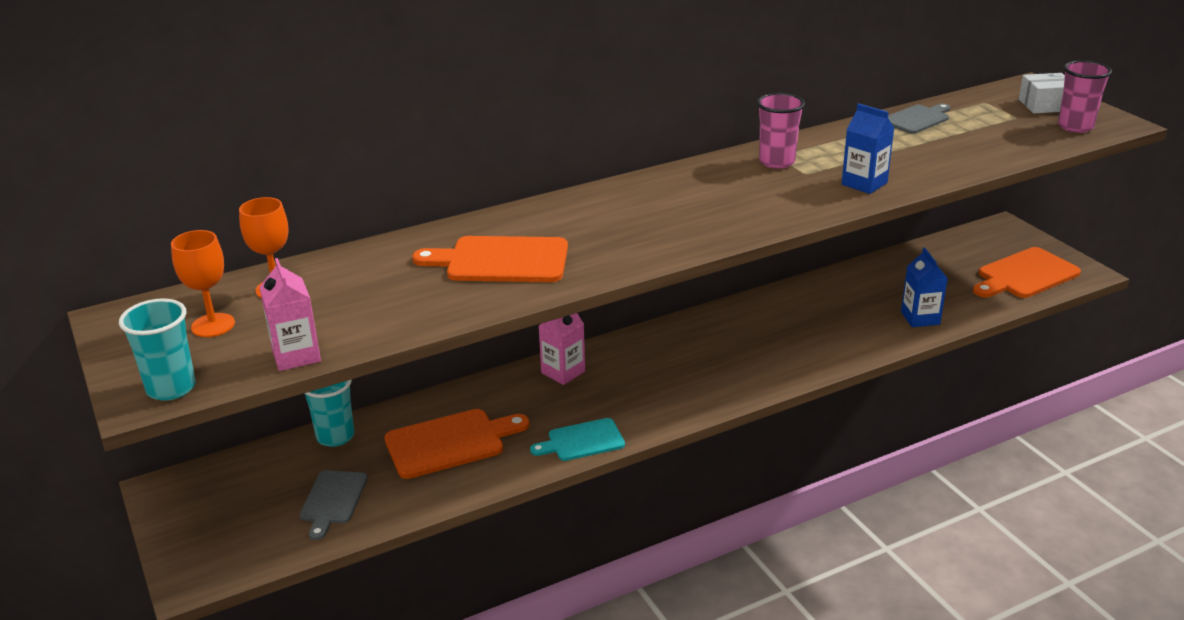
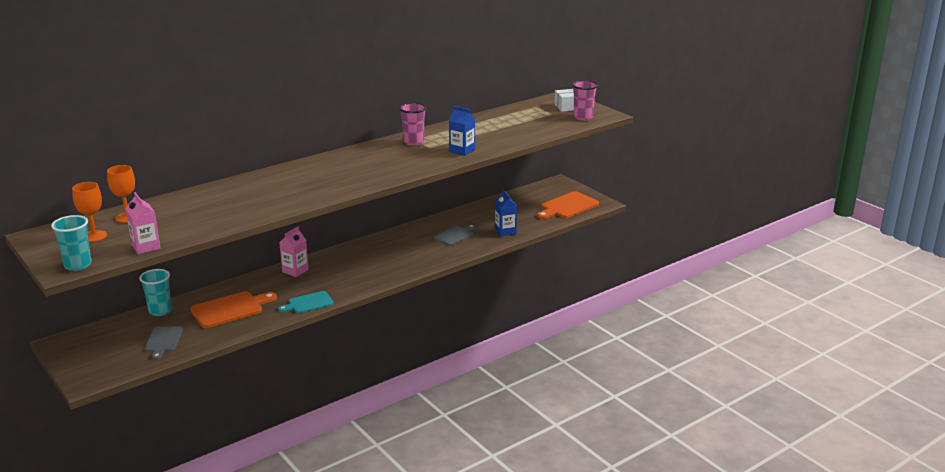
camera: 10 degrees left, 5 degrees down
(501, 260) = (256, 197): orange cutting board -> none
(917, 119) = (495, 117): grey cutting board -> grey cutting board (455, 235)

